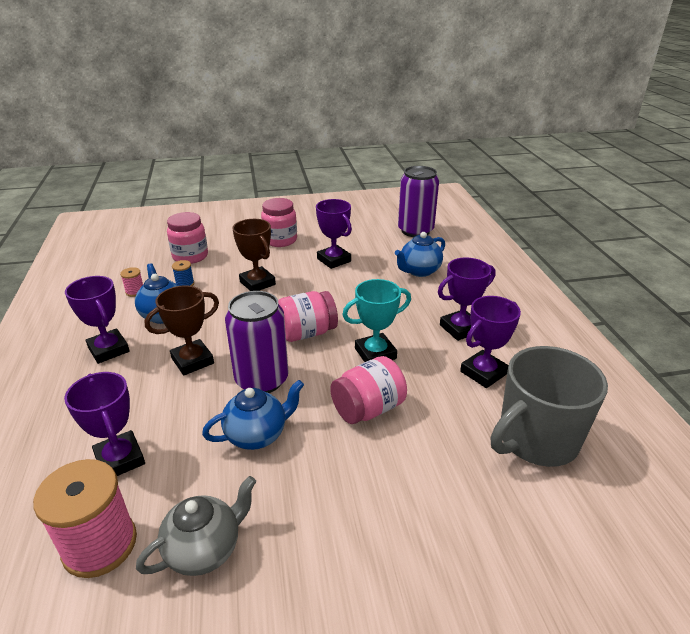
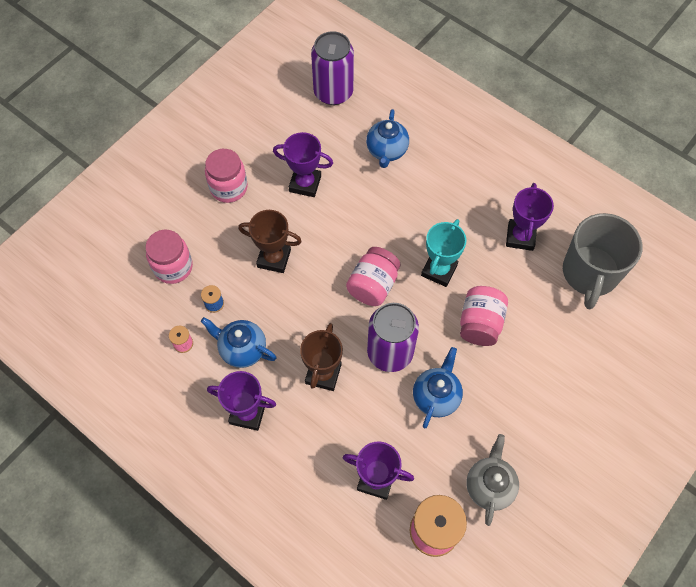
camera: 40 degrees left, 30 degrees up
(460, 328) = (472, 201): purple trophy -> none

